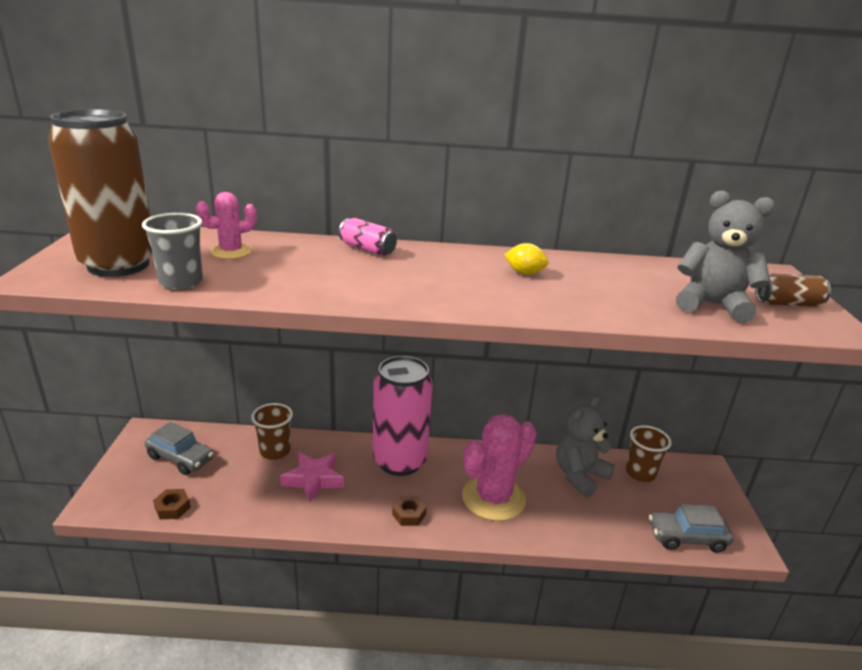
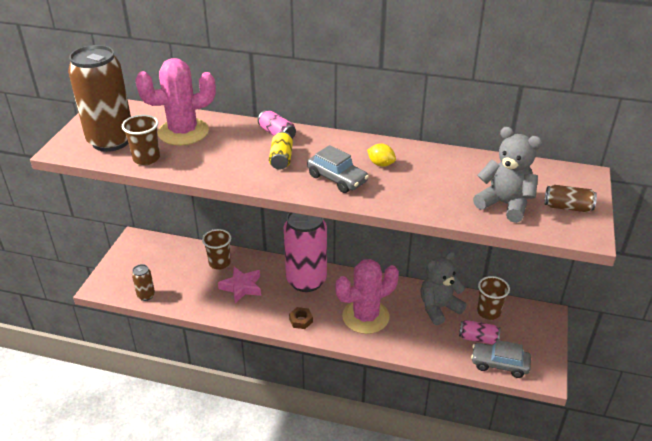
camera: 15 degrees right, 10 degrees up
(172, 508) = (146, 295): brown nut -> brown can
(180, 458) = (155, 261): grey car -> grey car (337, 179)
(181, 282) = (146, 158): grey cup -> brown cup
(231, 252) = (183, 132): pink cactus -> pink cactus, size x1.89
(386, 274) = (281, 159): none -> yellow can
(644, 507) = (478, 338): none -> pink can

